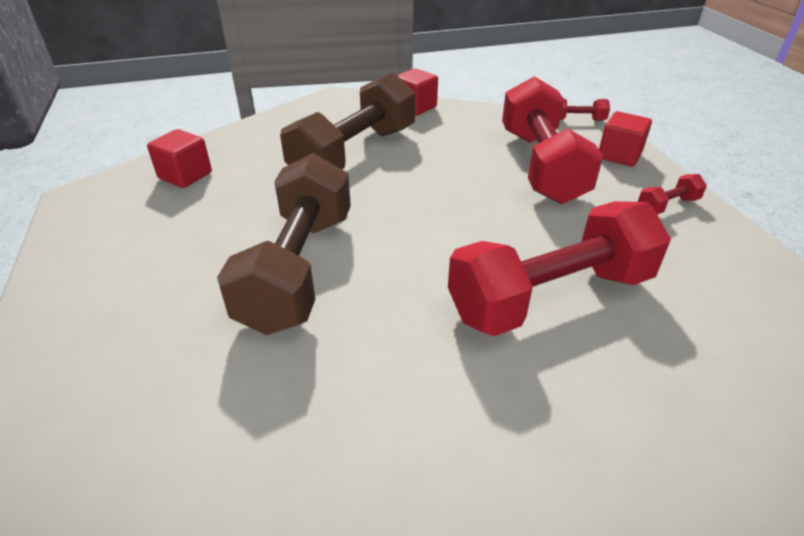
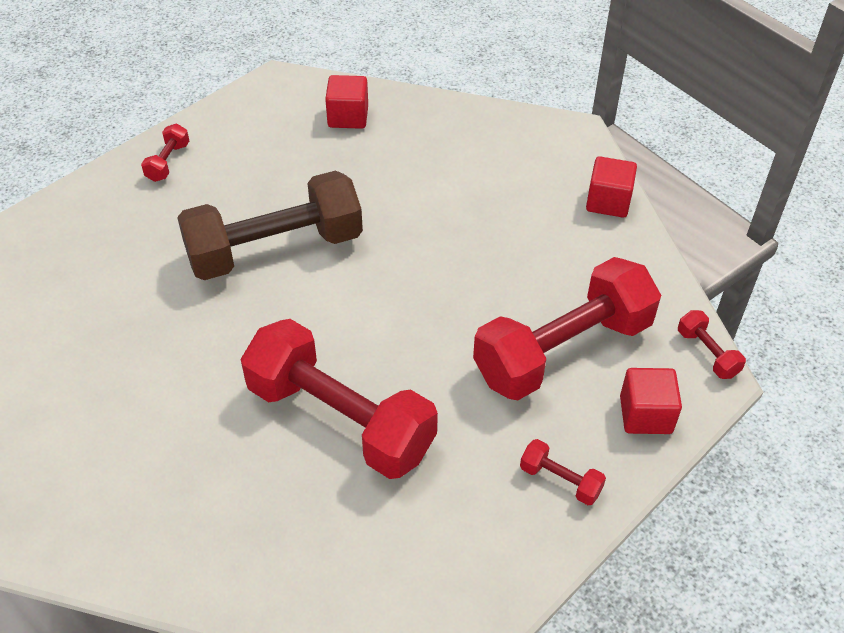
camera: 60 degrees right, 10 degrees up
(76, 306) = (168, 162): none -> red dumbbell
(354, 154) = (468, 201): brown dumbbell -> none

